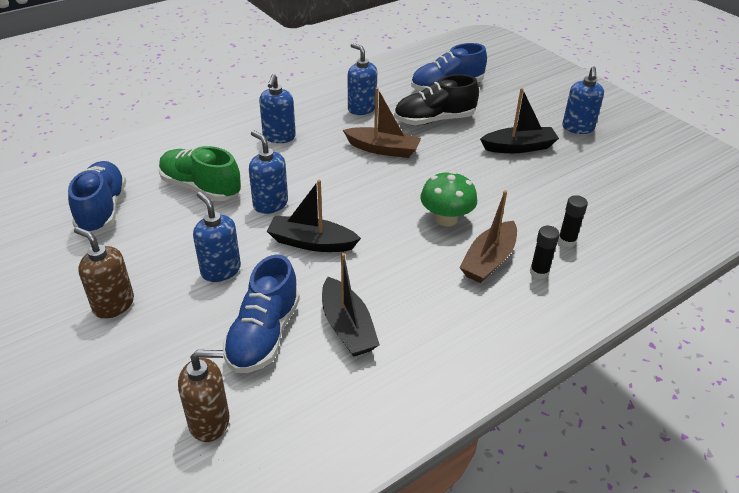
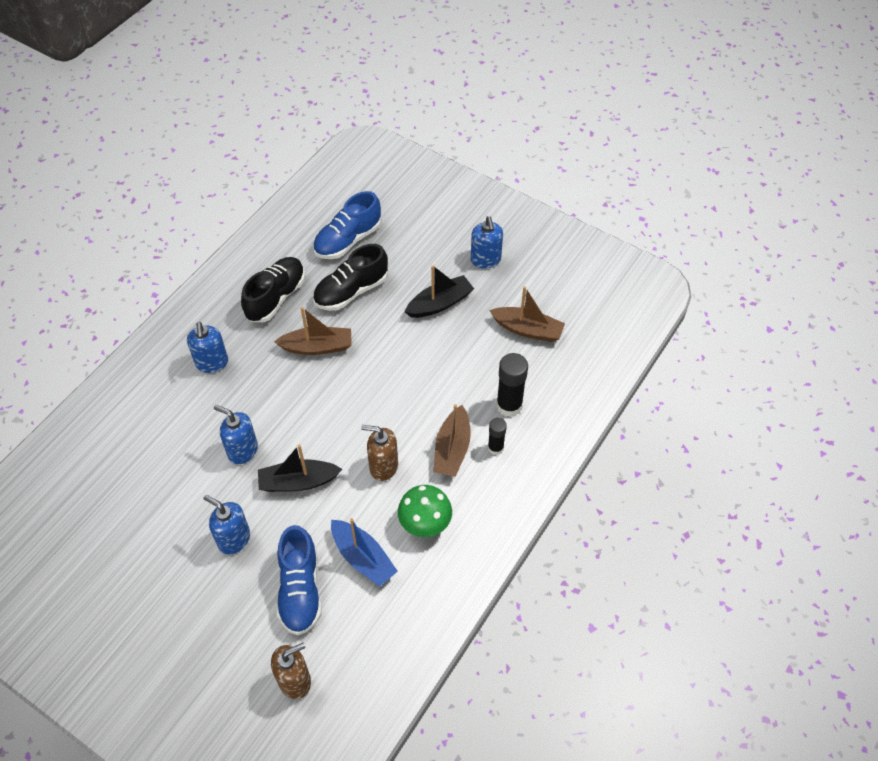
camera: 20 degrees left, 15 degrees up
(102, 209) = (90, 510): blue shoe -> none
(113, 304) = (161, 606): brown soap dispenser -> brown soap dispenser (383, 466)
(201, 188) = (169, 453): green shoe -> none
(347, 327) = (363, 558): black boat -> blue boat
(361, 109) = (276, 297): blue soap dispenser -> black shoe
(446, 219) = (403, 414): green mushroom -> green mushroom (425, 522)
(567, 241) = (509, 405): black glue stick -> black glue stick, size x1.67
(607, 187) = (528, 329): none -> brown boat

